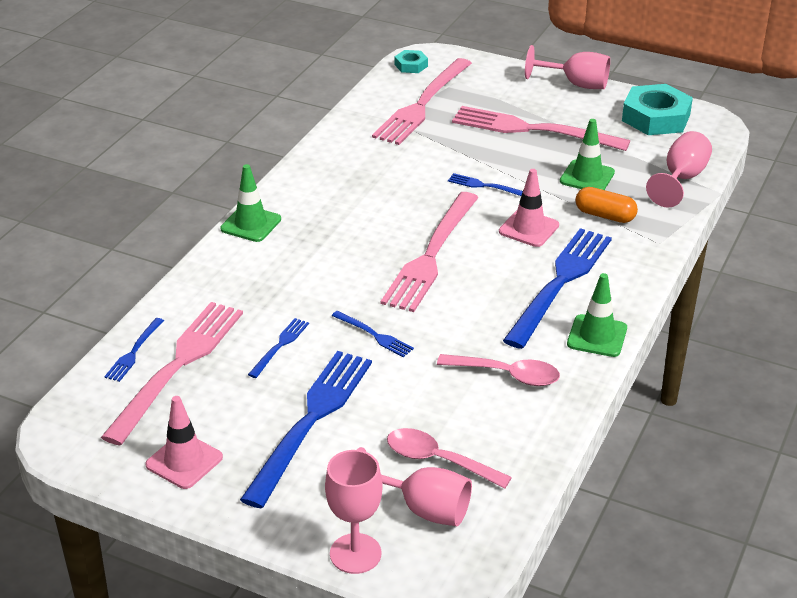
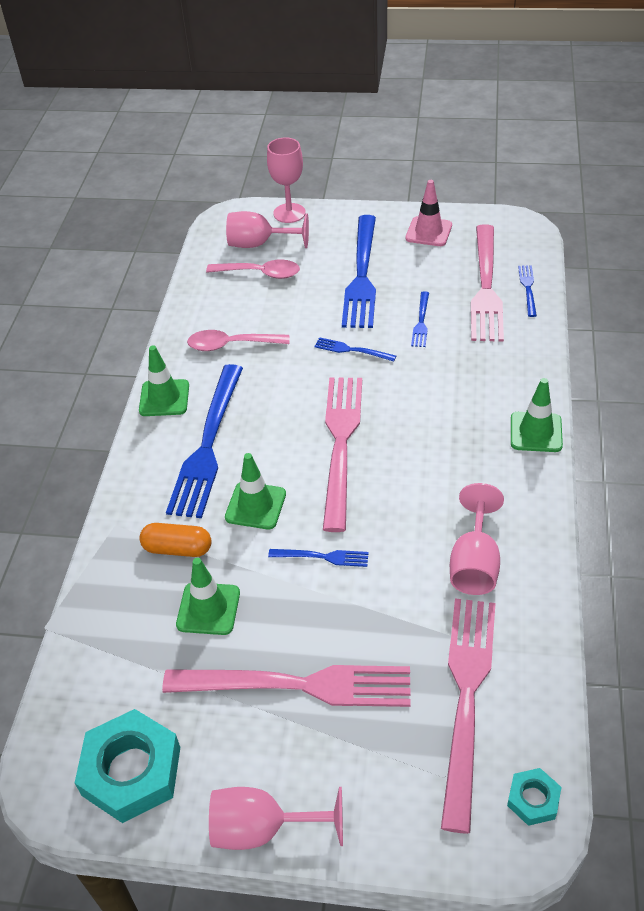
camera: 165 degrees right, 10 degrees up
(529, 228) = (255, 506): pink traffic cone -> green traffic cone
(681, 179) = (92, 639): pink goblet -> pink goblet (474, 563)

